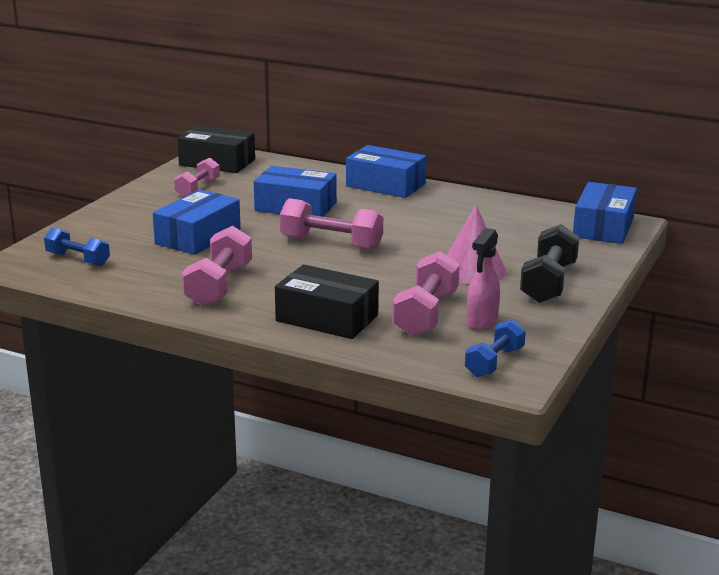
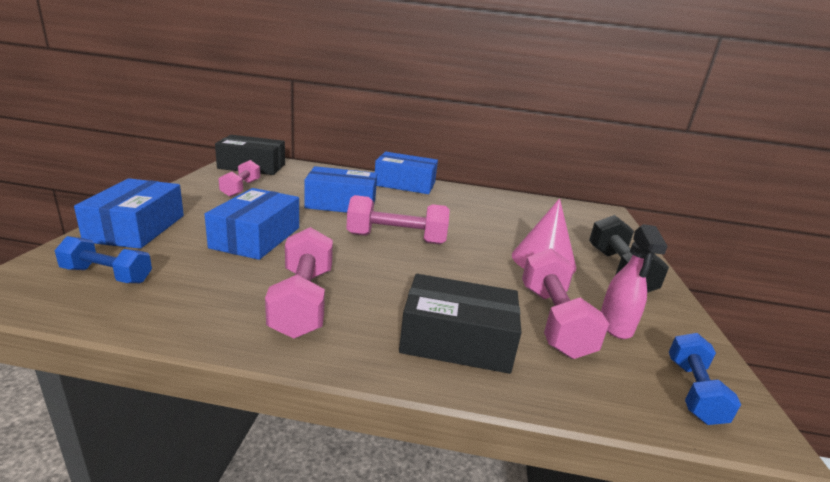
camera: 20 degrees left, 0 degrees up
(603, 227) = (595, 215): blue box -> blue box (136, 228)

